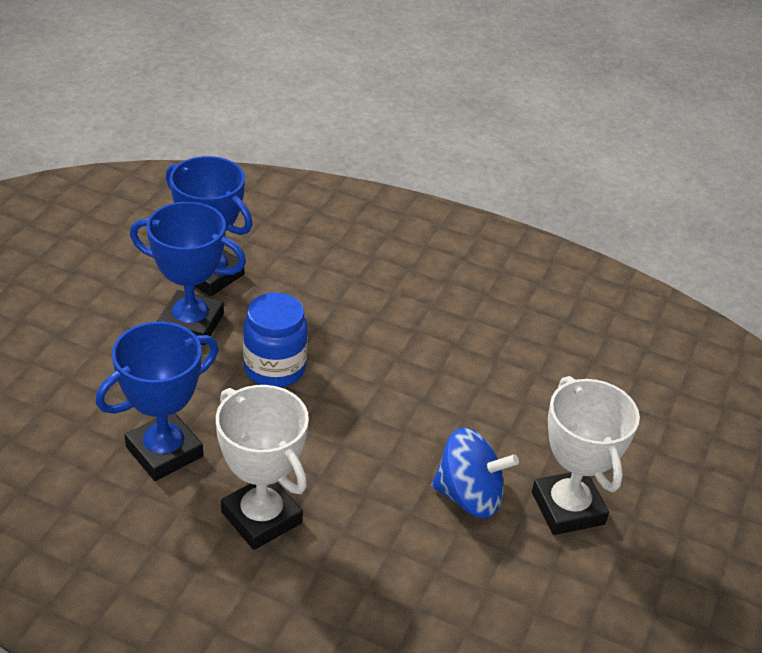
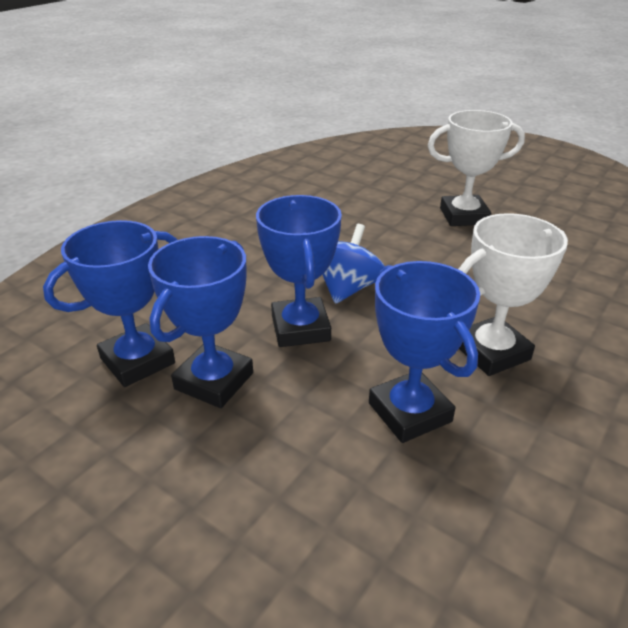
camera: 75 degrees left, 5 degrees down
(275, 369) = (300, 328): blue jar -> blue trophy
(469, 496) = (456, 250): blue spinning top -> blue spinning top (347, 288)

